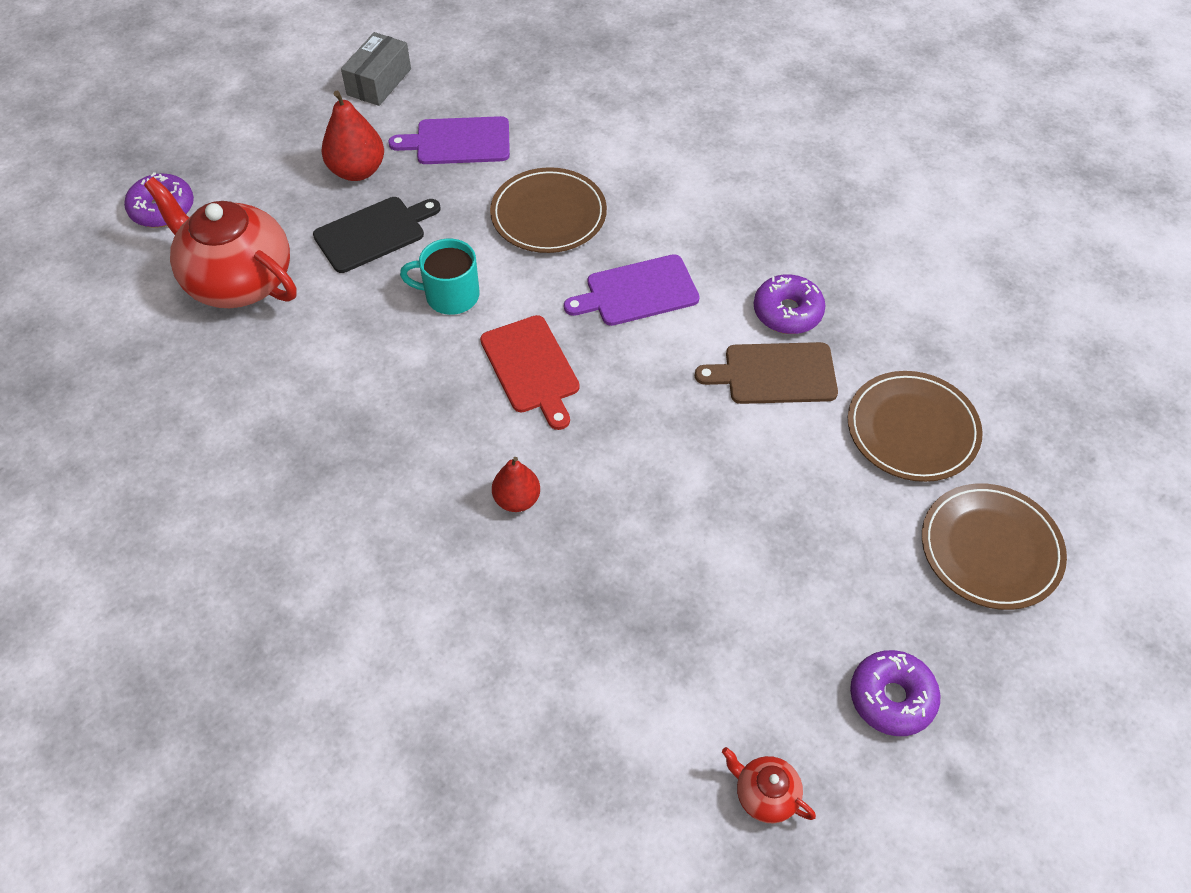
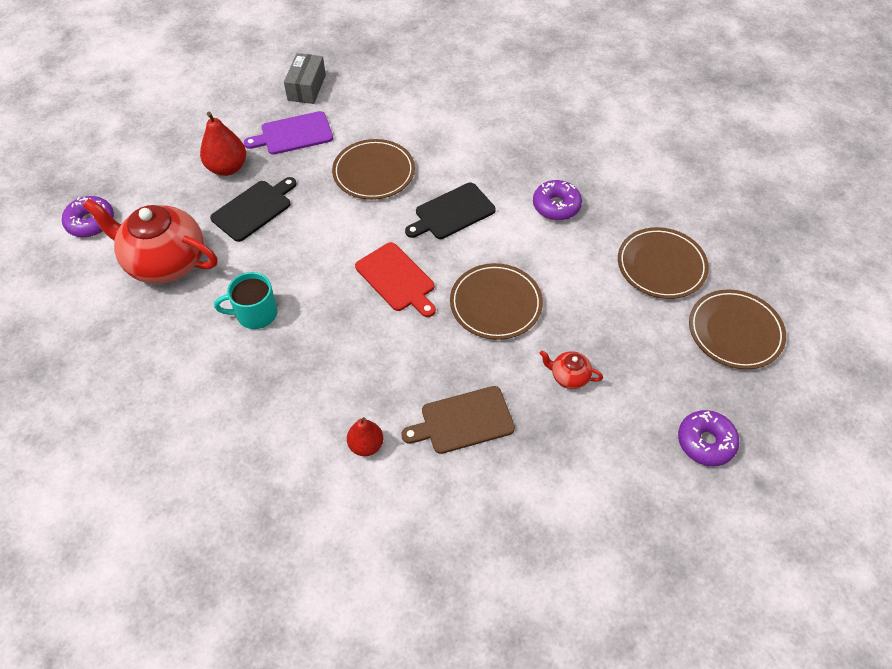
camera: 15 degrees left, 0 degrees up
(379, 82) = (222, 103): grey box -> grey box (307, 87)
(450, 295) = (323, 241): turquoise mug -> turquoise mug (255, 313)
(517, 499) = (417, 370): red pear -> red pear (366, 445)
(637, 292) = (452, 212): purple cutting board -> black cutting board
(656, 432) = (496, 304): none -> brown plate
(765, 795) = (646, 526): red teapot -> red teapot (569, 376)
(775, 374) = (561, 248): brown cutting board -> brown cutting board (463, 421)

